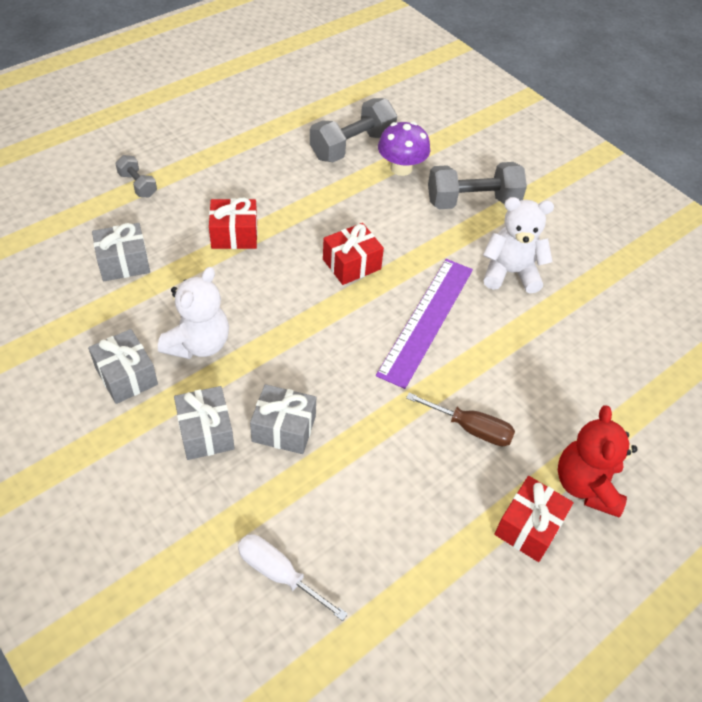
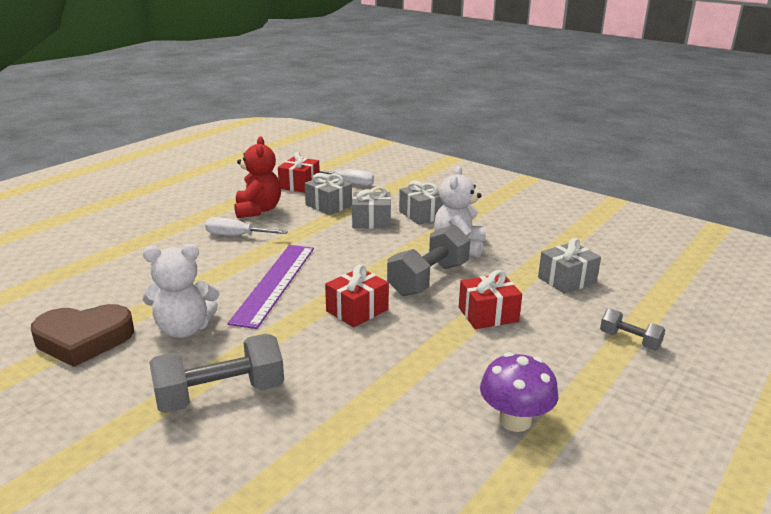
camera: 170 degrees right, 25 degrees down
(126, 376) = (495, 227): grey gift -> grey gift (328, 205)
(352, 146) = (407, 441): grey dumbbell -> grey dumbbell (428, 279)
(401, 168) = (325, 422): purple mushroom -> purple mushroom (515, 420)
(471, 428) = (236, 236): brown screwdriver -> white screwdriver
(529, 527) = (202, 208): red gift -> red gift (299, 185)
(586, 485) = (156, 224): red teddy bear -> red teddy bear (258, 210)
(595, 278) = (83, 339): none -> brown heart

